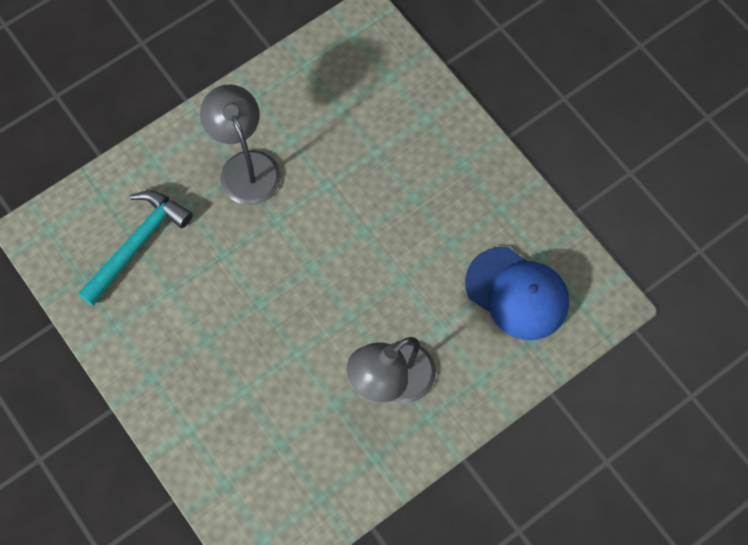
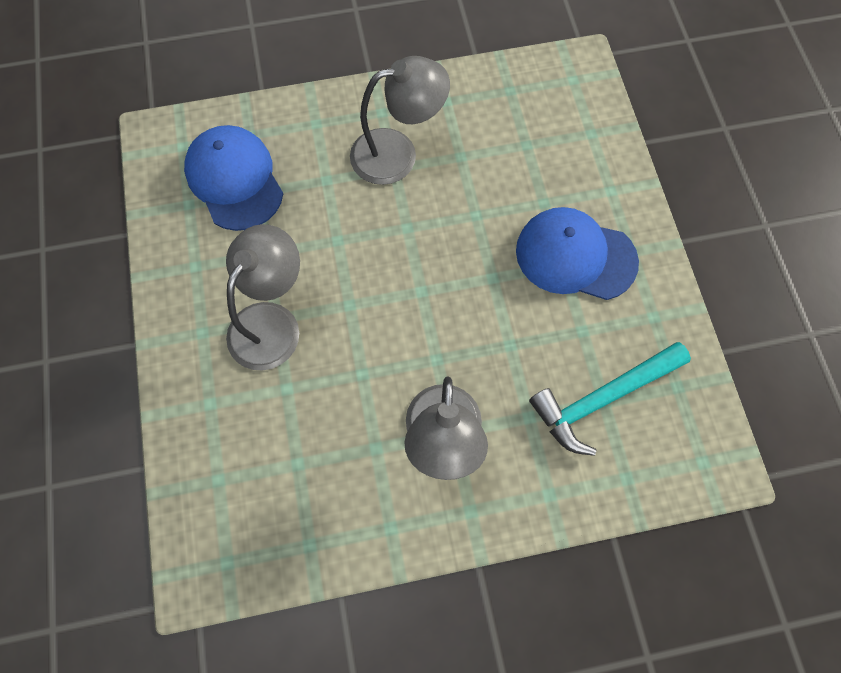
camera: 155 degrees left, 0 degrees up
(198, 352) = (575, 256): none -> blue cap
(415, 192) = (271, 322): none -> grey lamp

